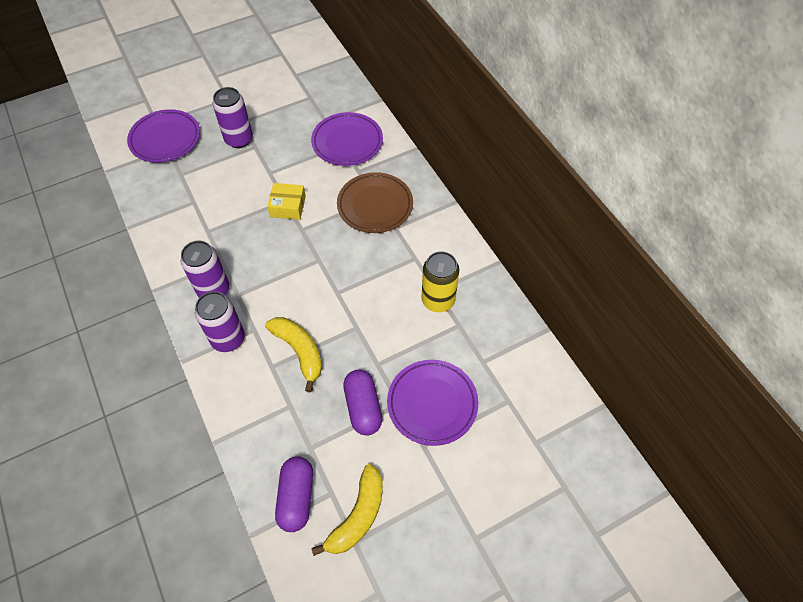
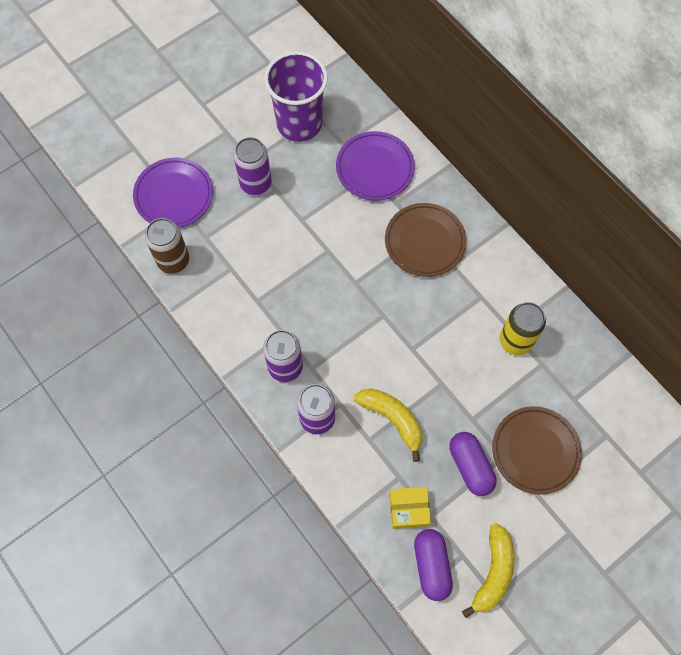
camera: 10 degrees left, 10 degrees up
(145, 188) = (173, 260): none -> brown can
(288, 206) = (333, 258): yellow box -> yellow box (409, 509)
(292, 100) = (299, 123): none -> purple cup
(432, 403) = (535, 451): purple plate -> brown plate

